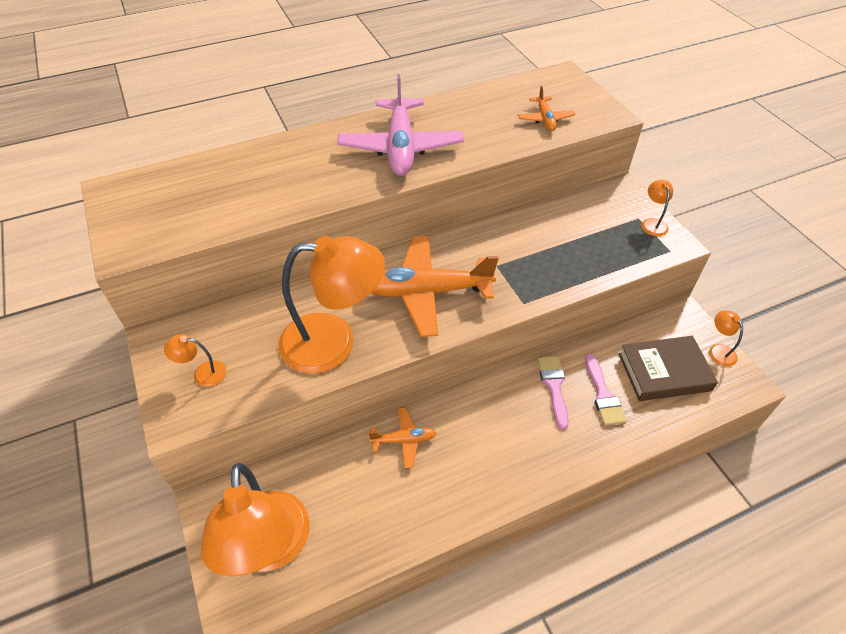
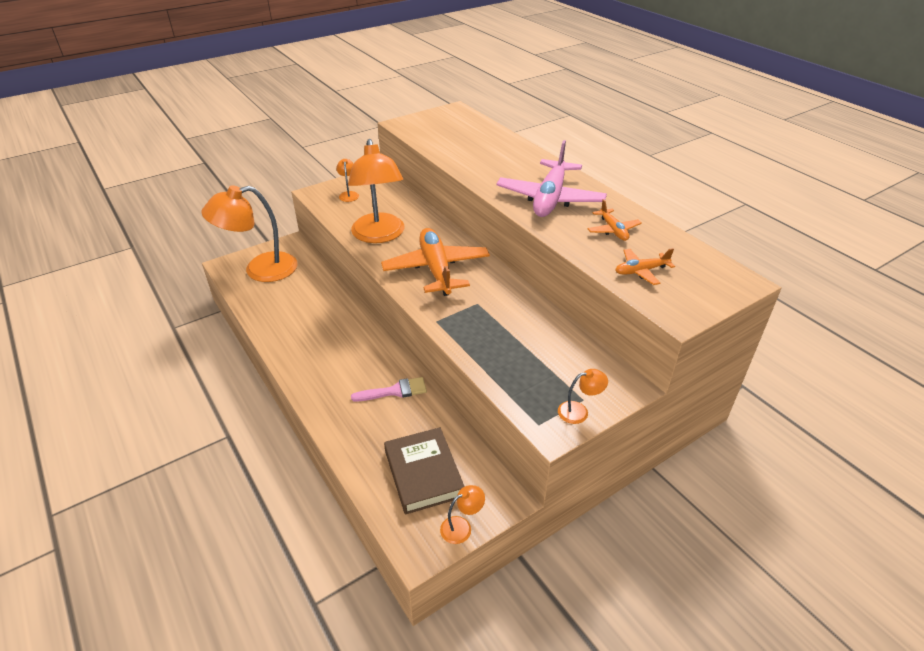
camera: 80 degrees right, 10 degrees down
(400, 147) = (550, 198): pink plane -> pink plane turned 60 degrees counterclockwise
(404, 440) = (336, 312): orange plane -> orange plane (613, 230)
(603, 394) = (390, 425): pink brush -> none

